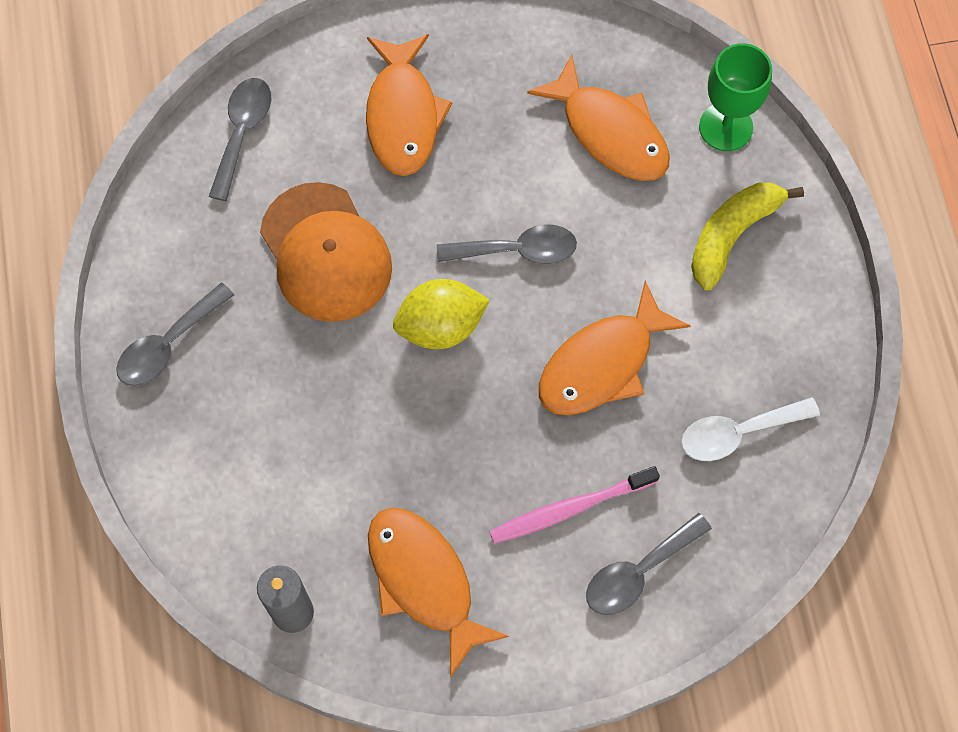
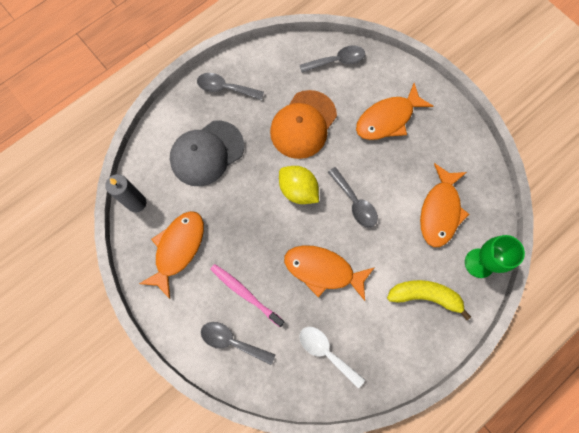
camera: 60 degrees right, 5 degrees up
(275, 441) = (207, 153): none -> grey cap

